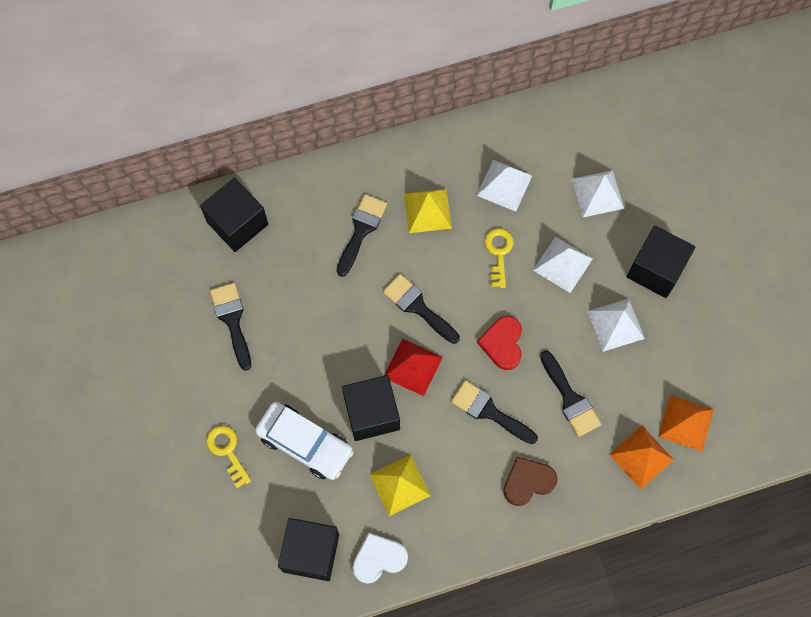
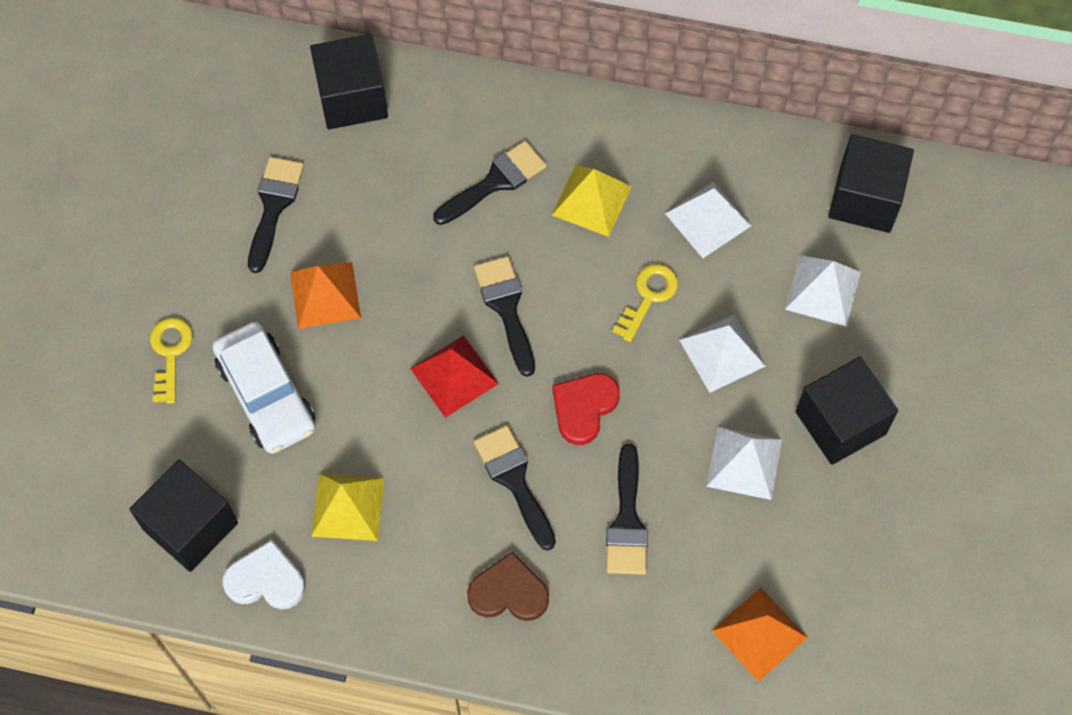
camera: 30 degrees right, 5 degrees down
(372, 413) = (369, 403): black cube -> black cube (865, 199)
(641, 457) = (673, 643): orange pyramid -> orange pyramid (325, 295)

